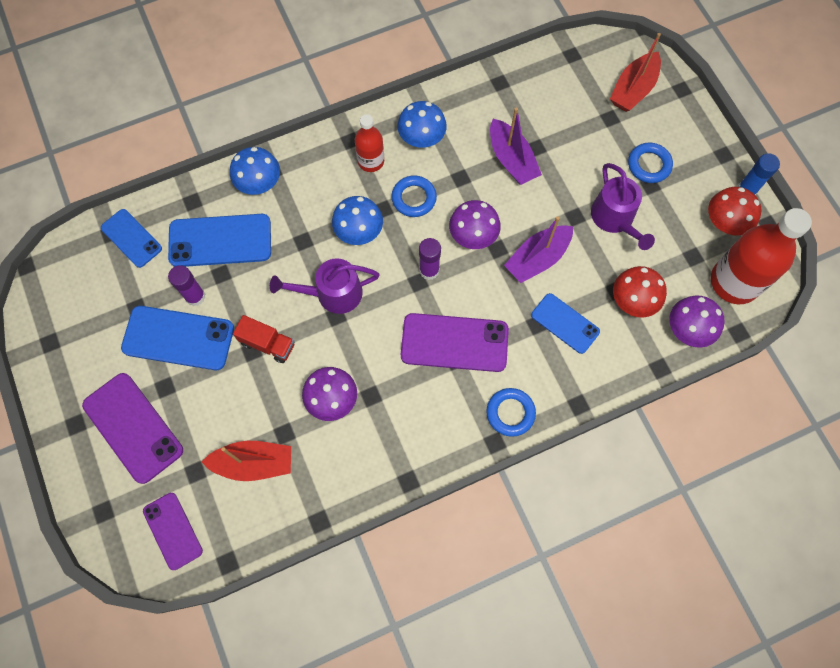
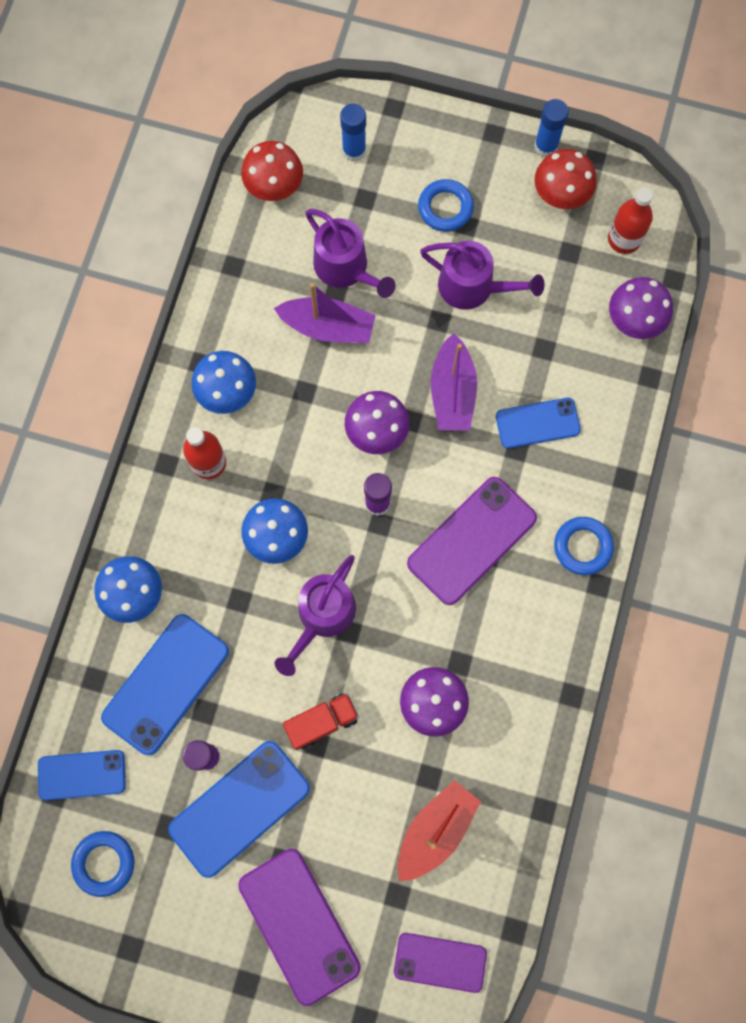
camera: 50 degrees left, 5 degrees up
(133, 427) = (299, 925): purple phone -> purple phone turned 60 degrees clockwise
(414, 198) = (287, 454): blue ring -> blue ring (104, 863)
(557, 141) = (345, 268): none -> purple watering can
(633, 89) = (354, 151): red boat -> blue glue stick
(633, 300) = (567, 343): red mushroom -> red mushroom (274, 186)
(734, 282) = (624, 239): red bottle -> red bottle, size x0.55

